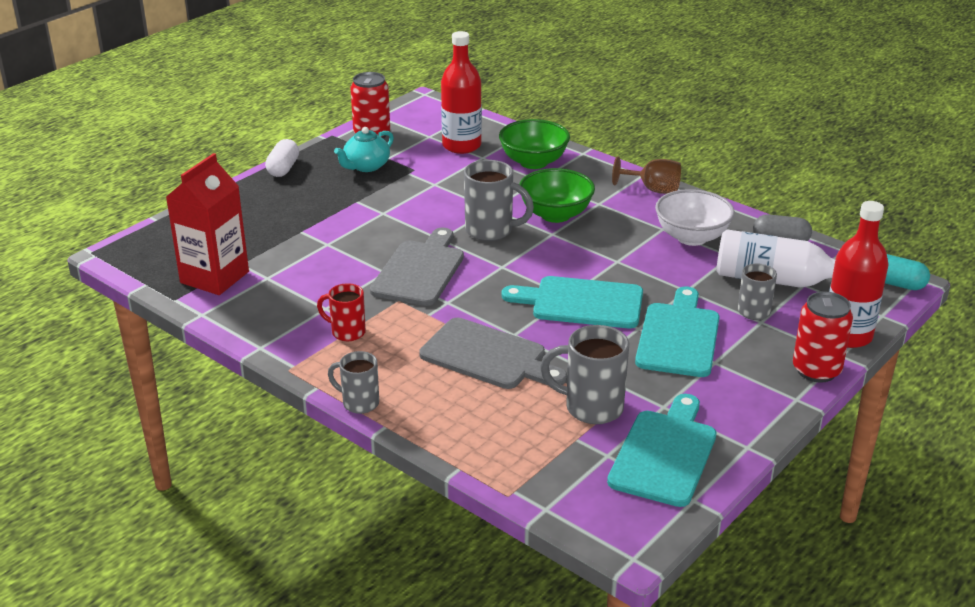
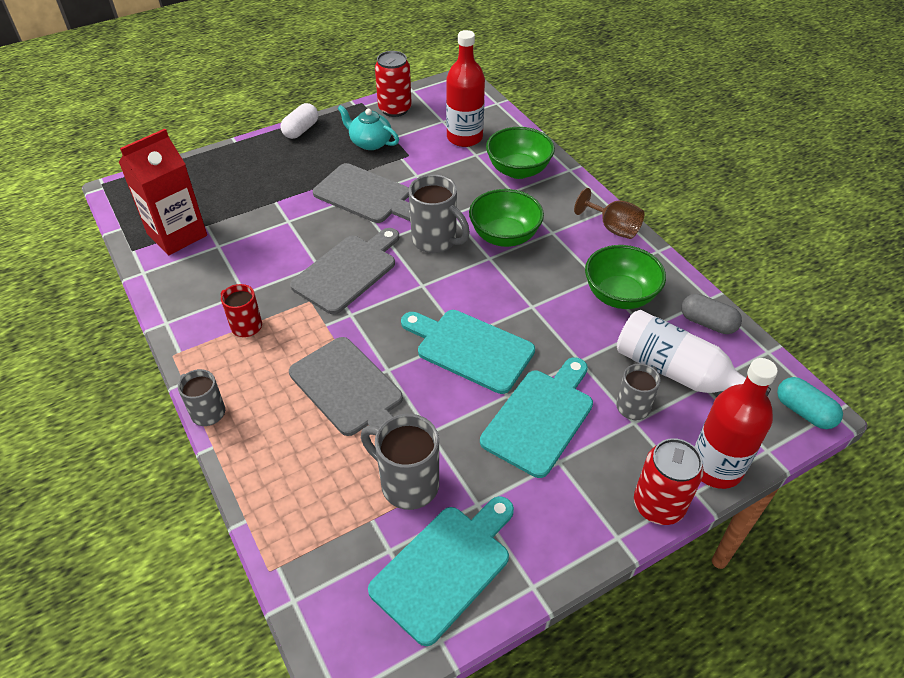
camera: 20 degrees right, 15 degrees up
(366, 166) = (370, 142): turquoise teapot -> turquoise teapot turned 60 degrees clockwise
(394, 209) = (366, 195): none -> grey cutting board
(691, 237) = (619, 295): white bowl -> green bowl

